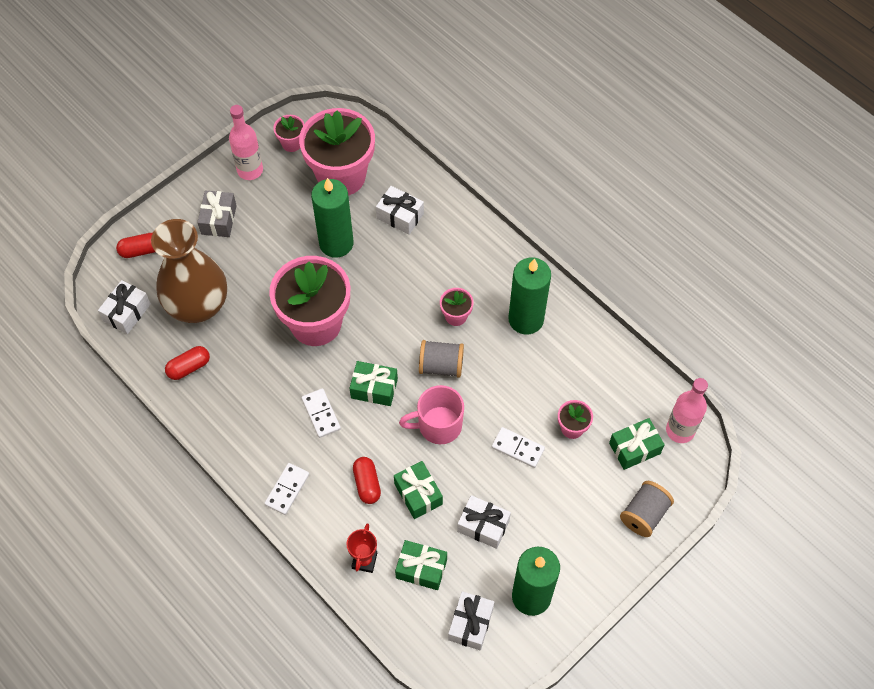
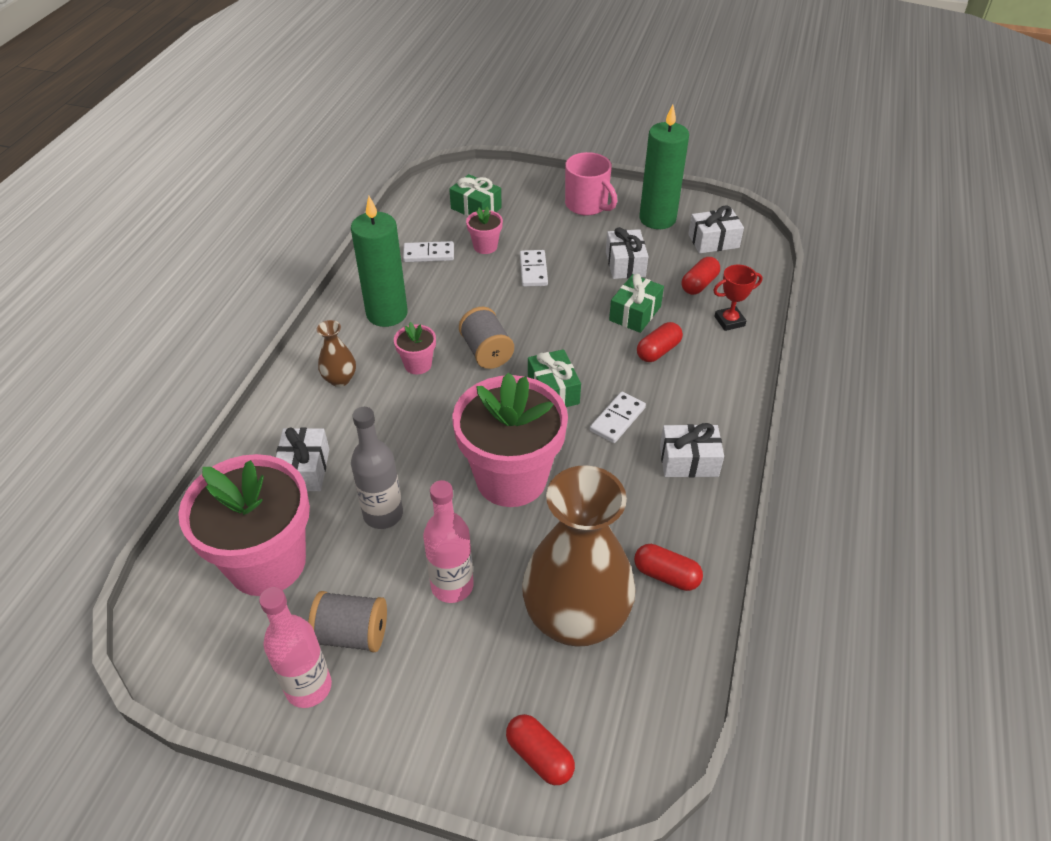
camera: 120 degrees left, 15 degrees down
(127, 312) = (650, 704): white gift -> white gift (688, 461)
(219, 220) = (422, 677): grey gift -> none
(287, 489) = (720, 406): white domino -> white domino (428, 254)
(291, 143) = (230, 657): pink flower pot -> none
(336, 243) = (383, 514): green candle -> grey bottle
(421, 569) = (699, 284): green gift -> red capsule
(438, 425) = (554, 328): pink mug -> pink mug (587, 205)
(471, 263) = (340, 379): none -> brown vase
(644, 514) = (532, 187): grey spool -> grey spool (352, 634)
(680, 430) = (438, 191): pink bottle -> pink bottle (452, 586)

